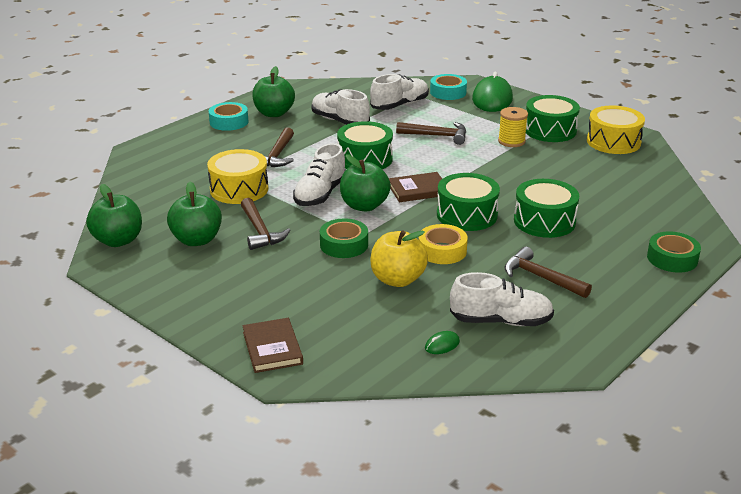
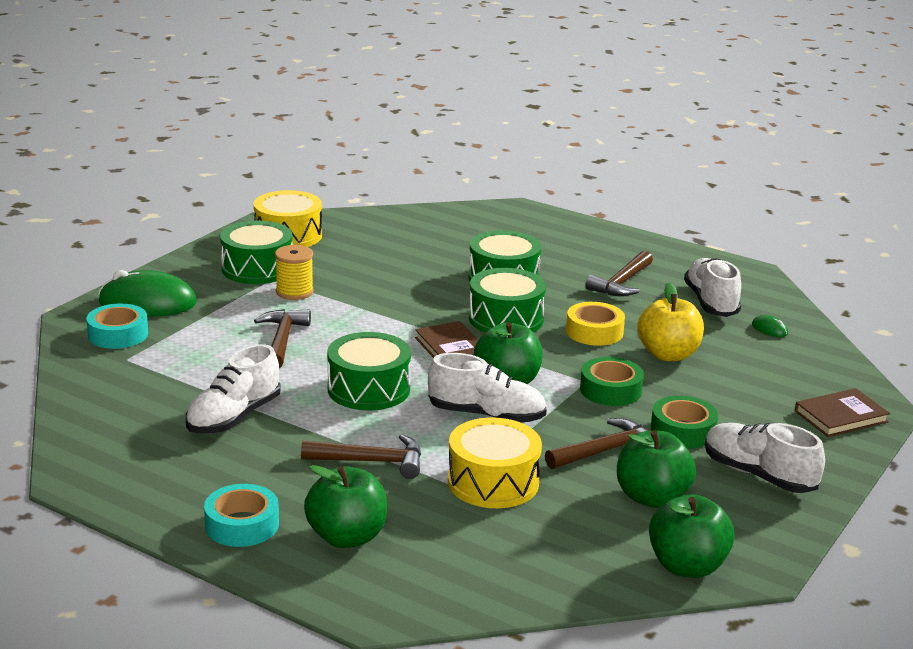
camera: 100 degrees left, 5 degrees down
(274, 113) = (202, 482): green apple -> green apple (347, 537)
(399, 105) = (169, 371): white shoe -> white shoe (758, 475)
(672, 258) = (553, 225): green tape -> green tape (683, 431)

